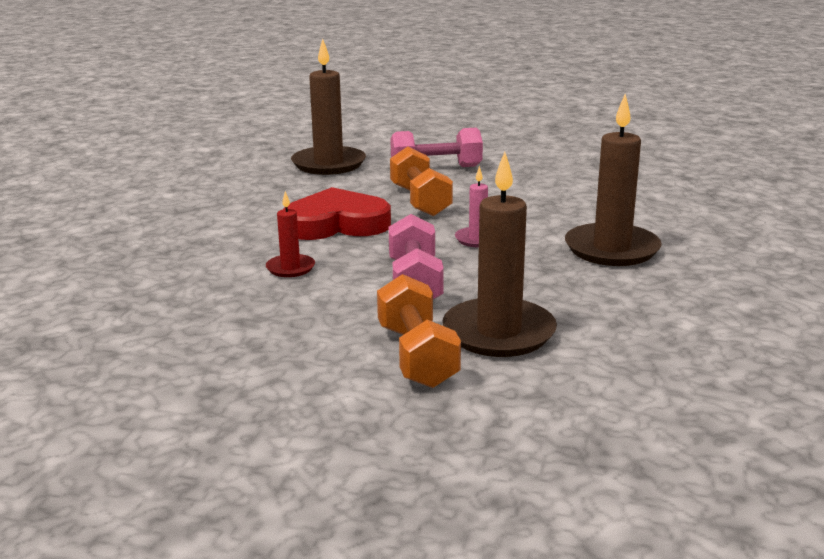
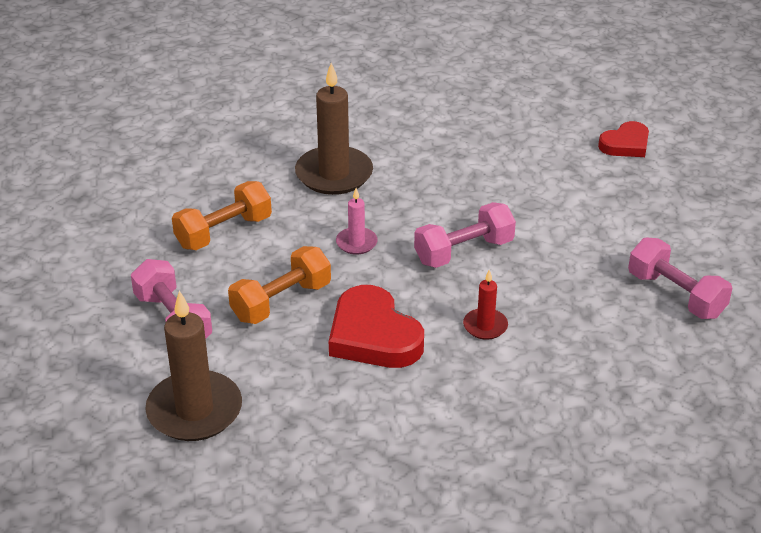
camera: 115 degrees left, 15 degrees up
(203, 383) = (676, 295): none -> pink dumbbell
(417, 356) = (567, 220): orange dumbbell -> orange dumbbell (224, 232)
(499, 332) = (510, 196): brown candle -> none
(571, 464) = (625, 144): none -> red heart

